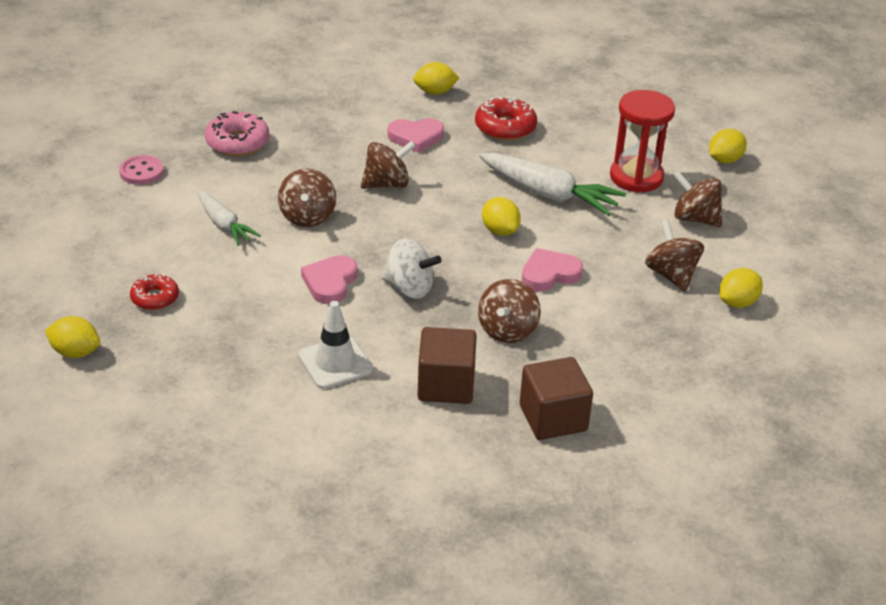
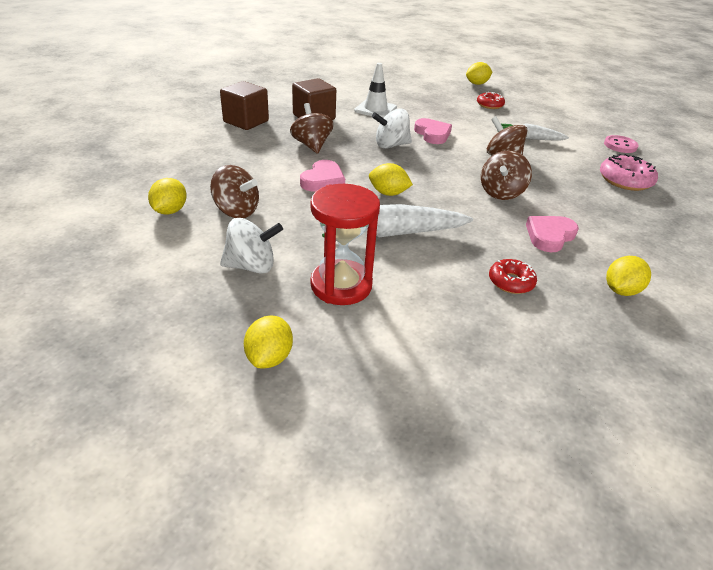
camera: 140 degrees right, 0 degrees up
(505, 127) = (511, 282): red donut -> red donut, size x0.65
(695, 218) = (252, 266): brown spinning top -> white spinning top

